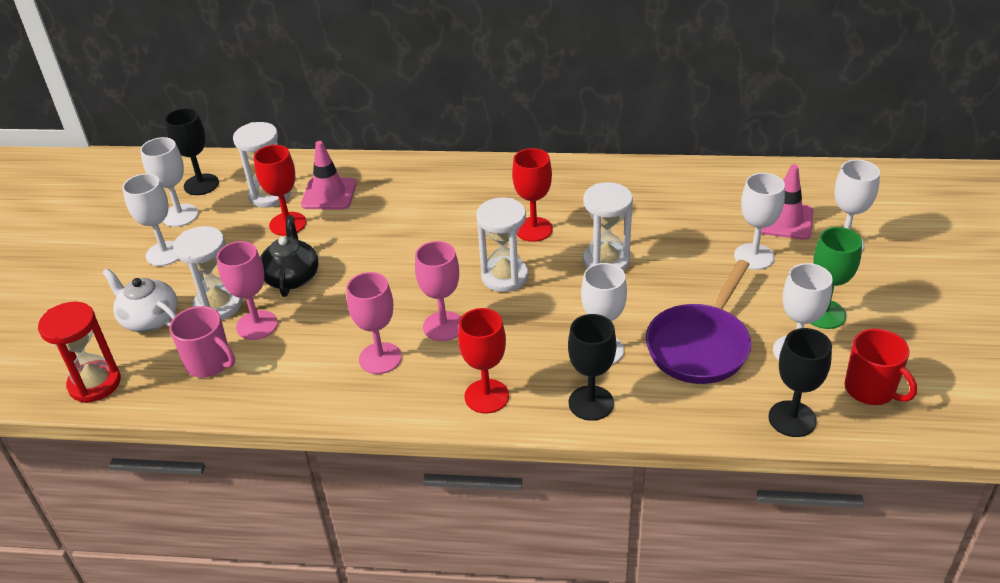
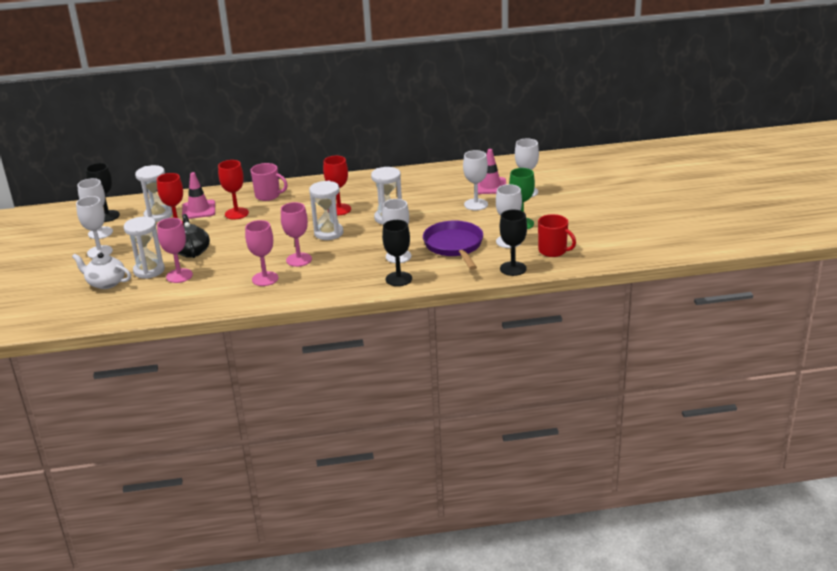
camera: 15 degrees left, 10 degrees down
(95, 384) = (85, 316): red hourglass -> none
(210, 363) = (157, 296): pink mug -> pink mug (268, 196)
(486, 396) = (336, 285): red goblet -> red goblet (236, 213)
(700, 345) = (454, 246): purple pan -> purple pan turned 150 degrees clockwise

